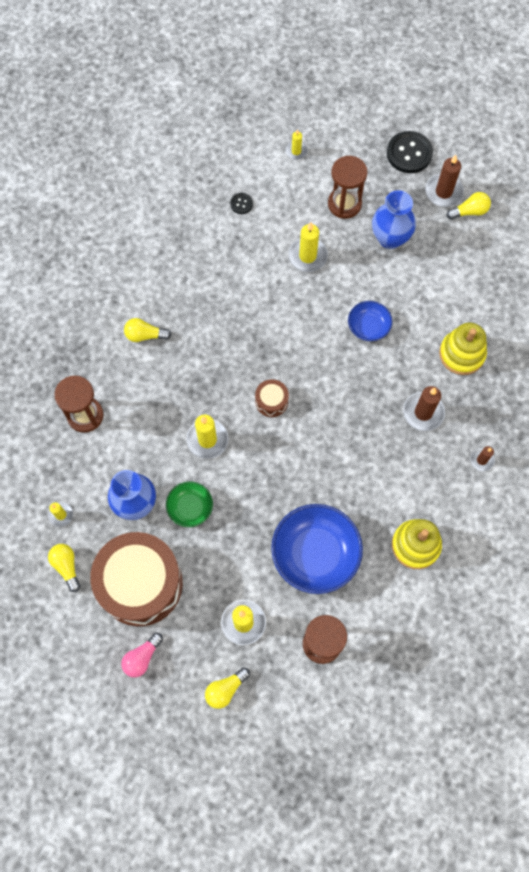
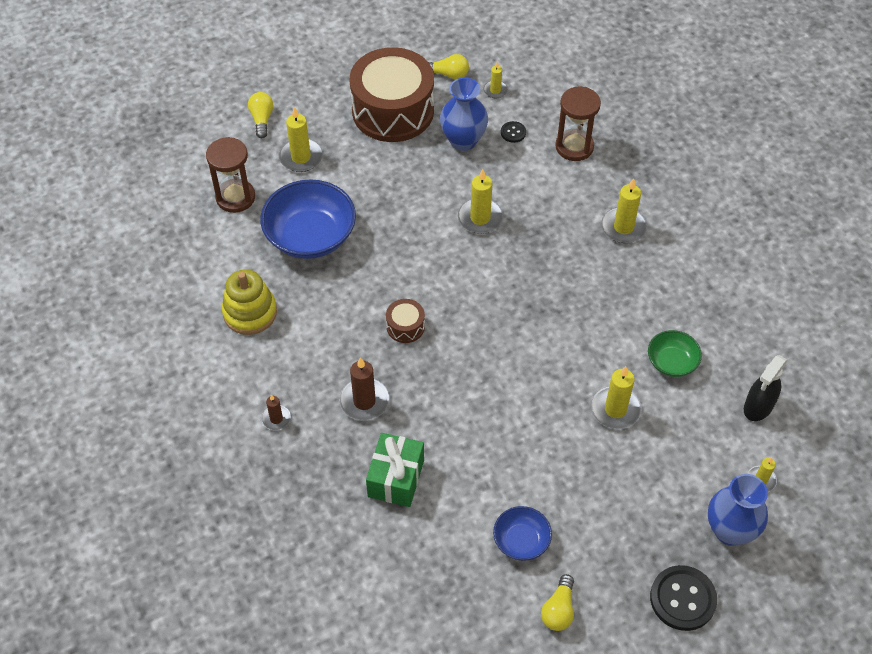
camera: 125 degrees right, 15 degrees down
(142, 657) = (334, 84): pink light bulb -> none
(145, 335) = (623, 227): yellow light bulb -> yellow candle
(190, 508) = (428, 174): green bowl -> green bowl (672, 362)
(241, 204) = (723, 387): black button -> black button (513, 132)
(242, 177) = (758, 407): none -> black spray bottle
(271, 401) = (478, 285): brown drum -> brown drum (405, 326)
(344, 204) = (657, 485): brown hourglass -> none
(368, 327) = (492, 413): blue bowl -> blue bowl (521, 540)
(390, 238) = (582, 502): blue vase -> blue vase (730, 530)
(443, 192) = (604, 600): brown candle -> none
(462, 354) = (396, 478): yellow stacking toy -> green gift

